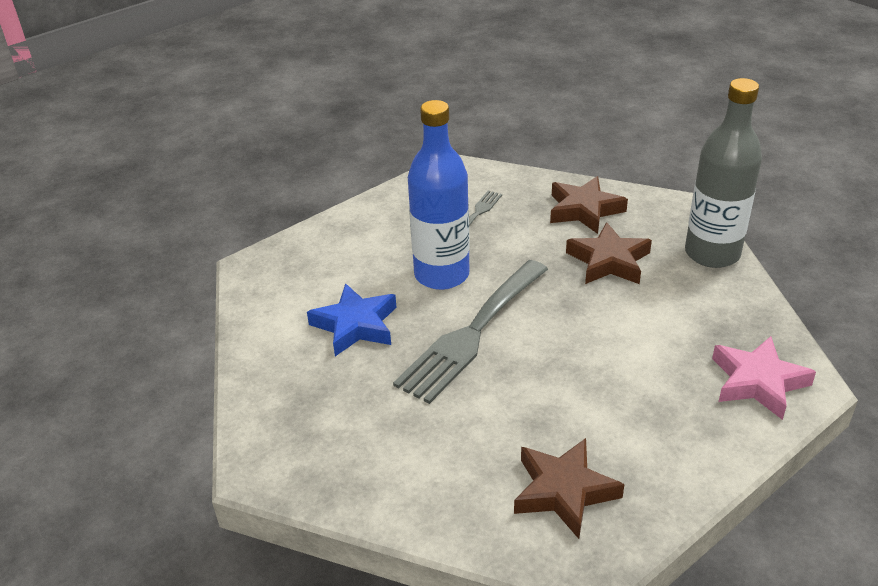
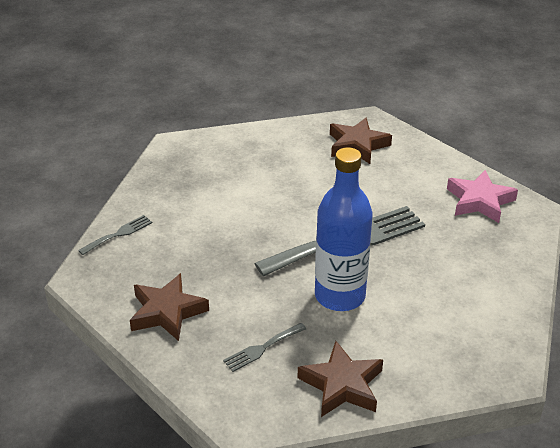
camera: 155 degrees left, 0 degrees up
(355, 325) = (433, 278): blue star -> none
(608, 261) = (199, 257): brown star -> brown star (342, 385)
(712, 253) = (119, 234): grey bottle -> grey fork
(758, 382) = (198, 154): pink star -> pink star (479, 201)

